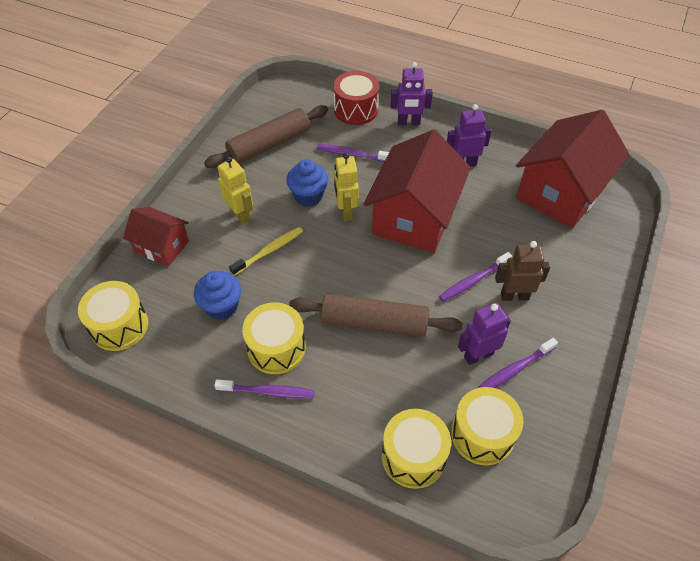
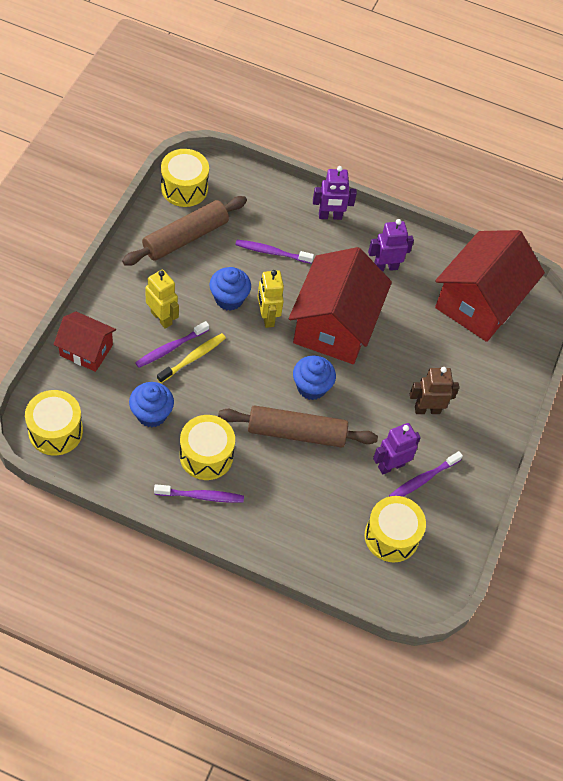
camera: 10 degrees left, 5 degrees up
(356, 110) = (274, 198): red drum -> none
(390, 276) = (311, 387): none -> blue cupcake
(413, 456) = (331, 554): yellow drum -> yellow drum (184, 188)
(473, 281) = (389, 393): purple toothbrush -> purple toothbrush (170, 348)

